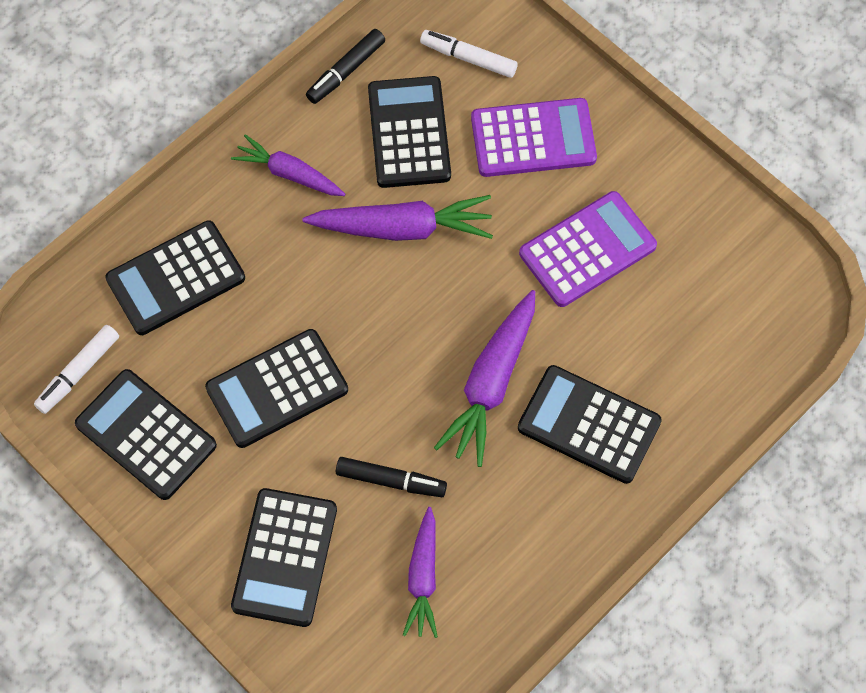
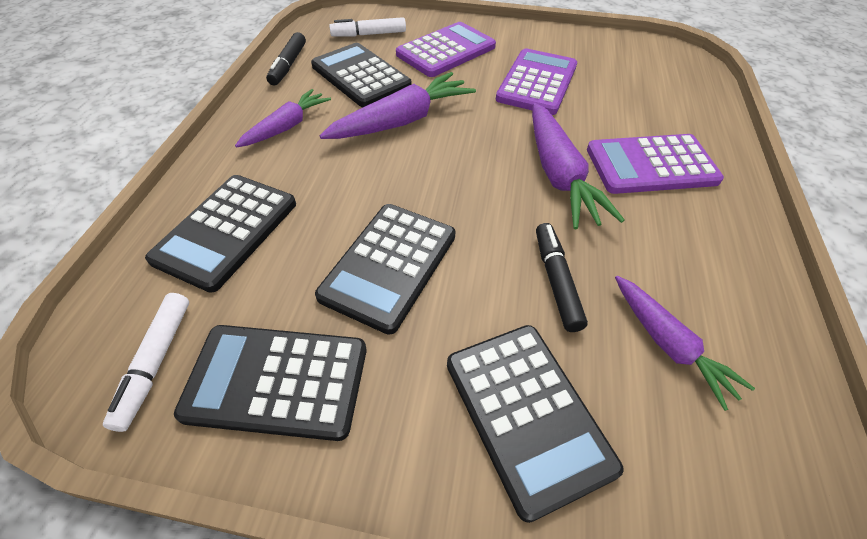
camera: 35 degrees left, 15 degrees down
(290, 174) = (286, 127): purple carrot -> purple carrot turned 135 degrees clockwise
(391, 481) = (556, 281): black marker -> black marker turned 75 degrees counterclockwise
(589, 425) = (651, 165): black calculator -> purple calculator

